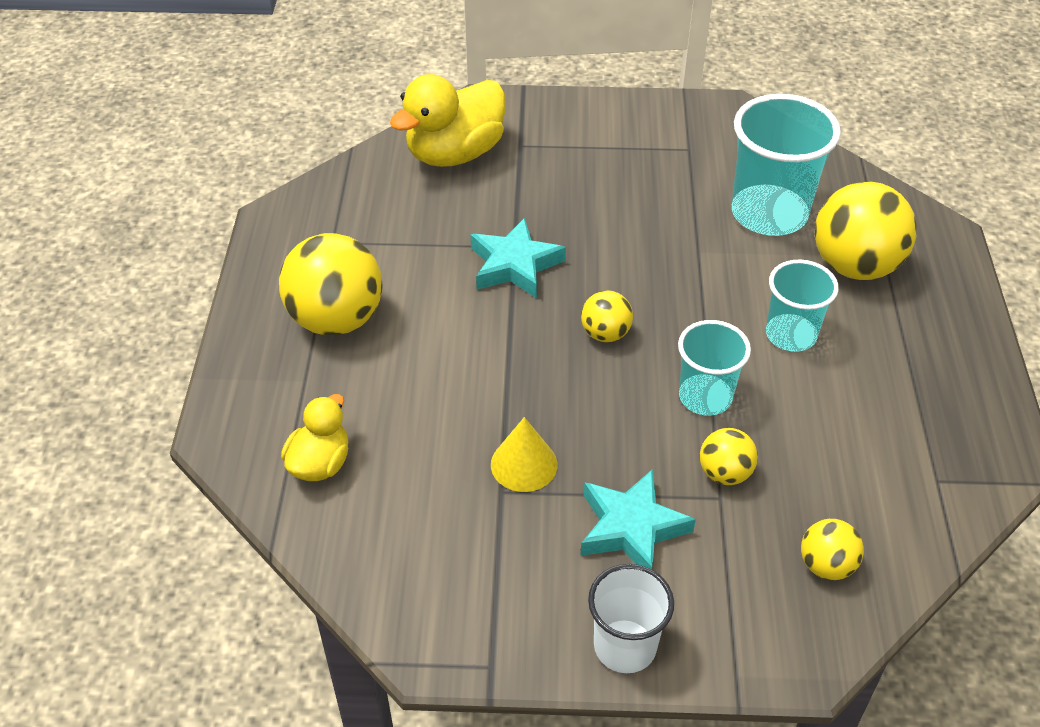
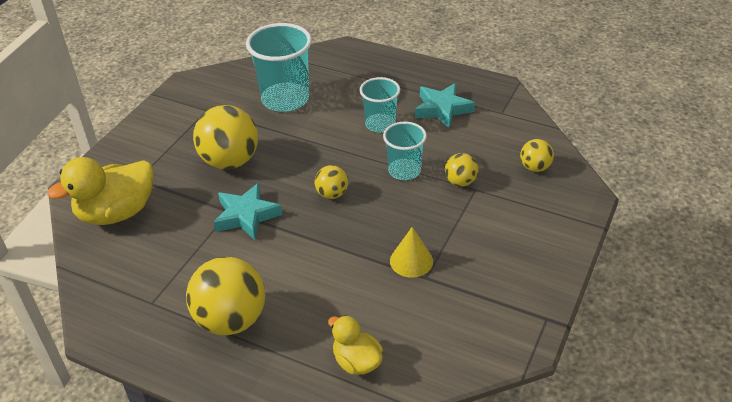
camera: 65 degrees left, 5 degrees down
(455, 153) = (117, 213): yellow duck -> yellow duck turned 75 degrees clockwise
(625, 646) = (554, 258): white cup -> none
(631, 528) = (479, 230): turquoise star -> turquoise star (442, 109)
(855, 266) = (347, 85): yellow ball -> yellow ball (230, 161)

